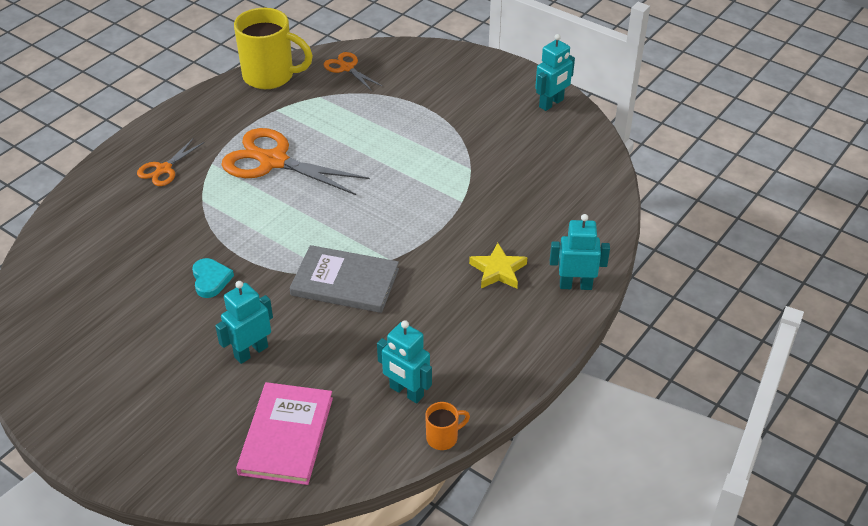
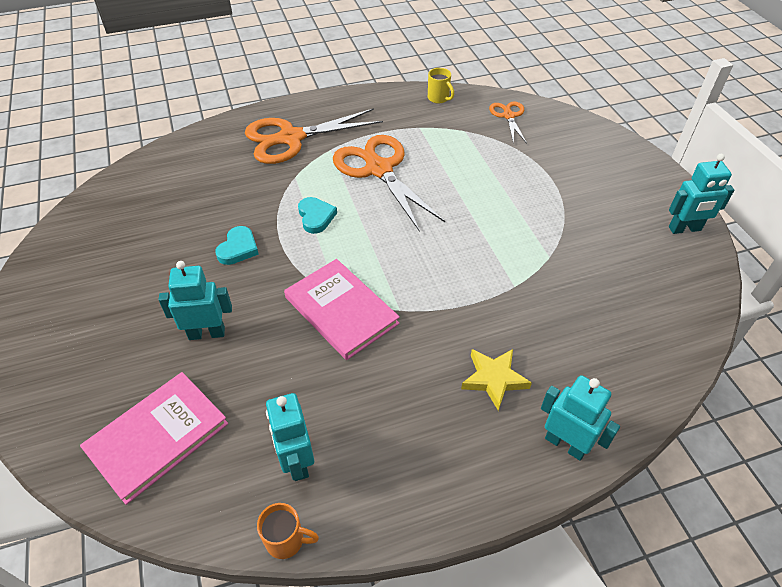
camera: 35 degrees right, 5 degrees up
(164, 169) = (291, 138): orange scissors -> orange scissors, size x1.93
(255, 224) = (316, 217): none -> turquoise heart
(270, 76) = (439, 98): yellow mug -> yellow mug, size x0.45
(345, 282) = (341, 310): grey book -> pink book

